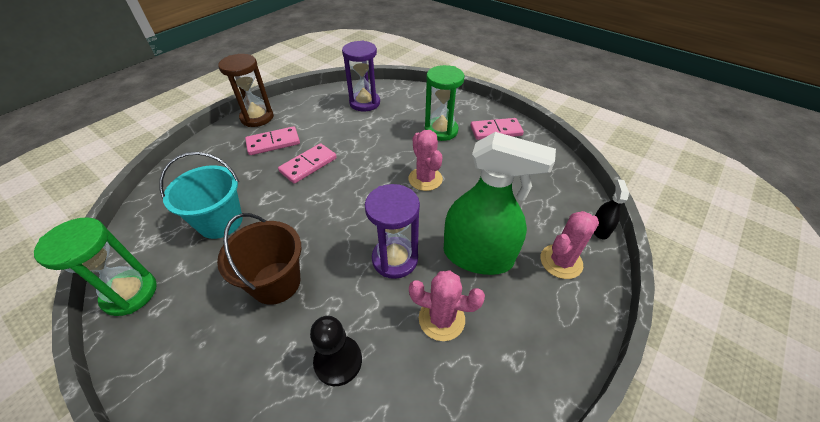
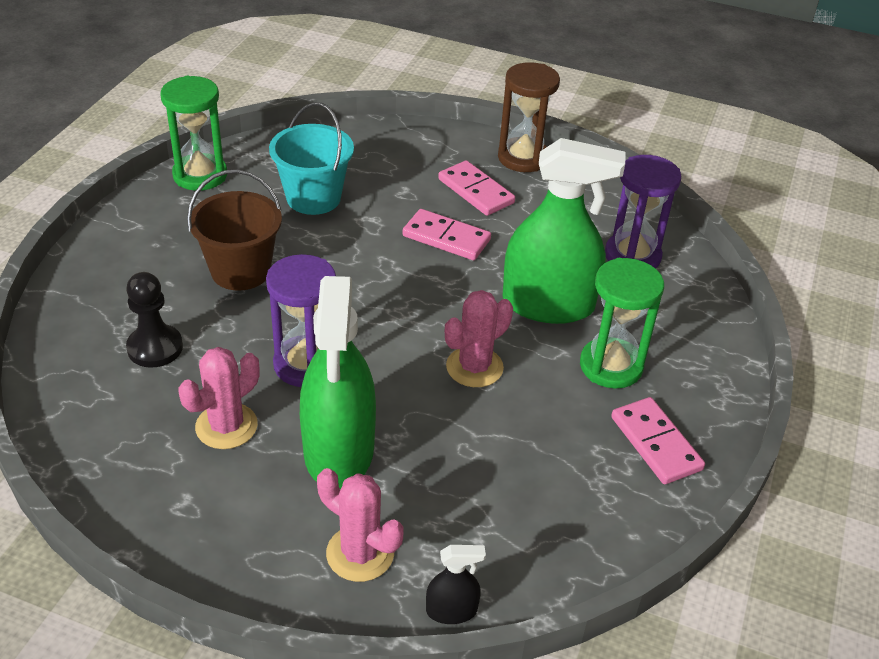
camera: 70 degrees right, 5 degrees down
(387, 139) = (548, 305): none -> green spray bottle
(441, 319) = (226, 426): pink cactus -> pink cactus turned 45 degrees clockwise

